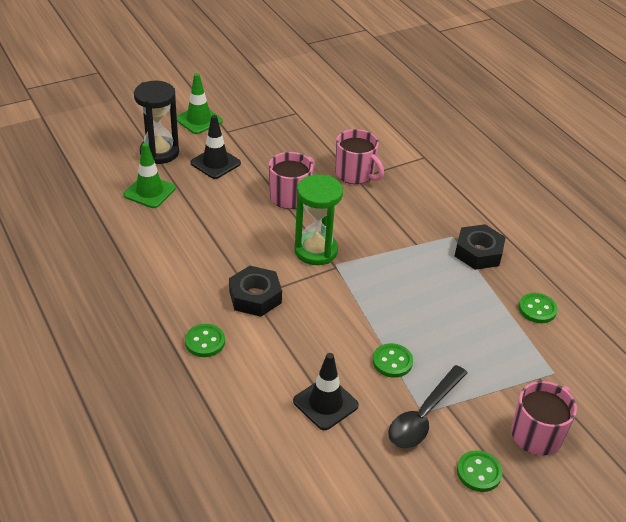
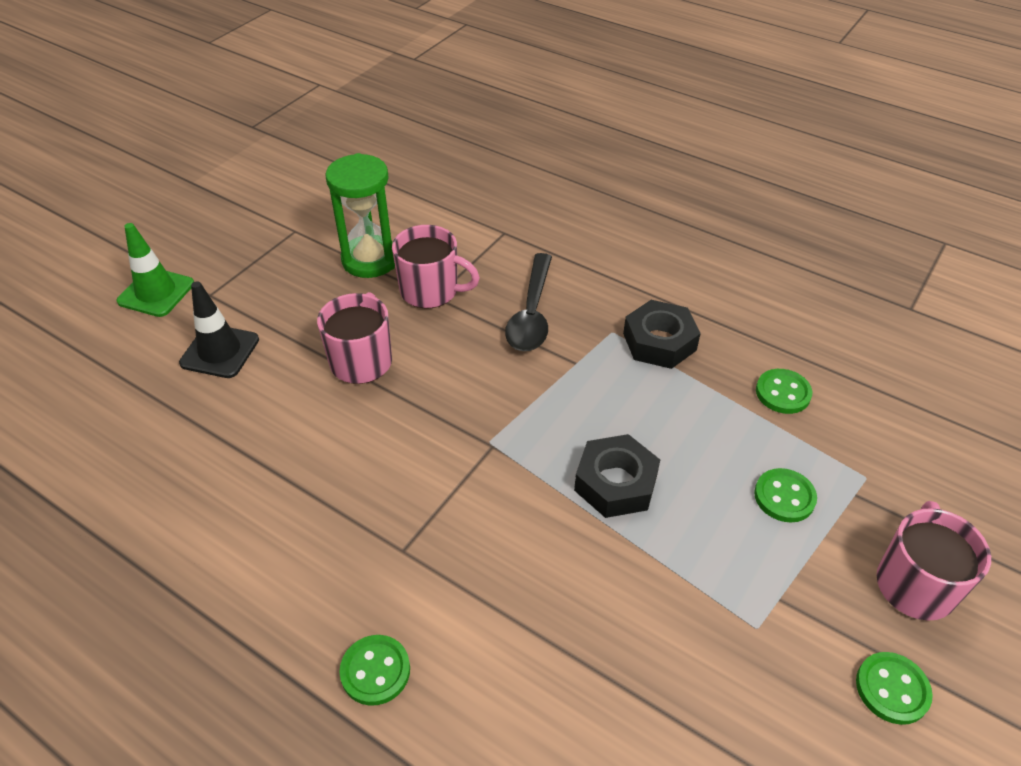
camera: 25 degrees left, 5 degrees up
(149, 192) = (139, 440): green traffic cone -> none
(159, 152) = (121, 368): black hourglass -> none
(255, 296) = (406, 550): black nut -> black nut (615, 483)
(316, 251) = (449, 432): green hourglass -> green hourglass (370, 260)
(325, 403) = (620, 687): black traffic cone -> none
(392, 362) = (664, 564): green button -> green button (784, 497)
(423, 416) = (762, 633): black spoon -> black spoon (531, 314)

